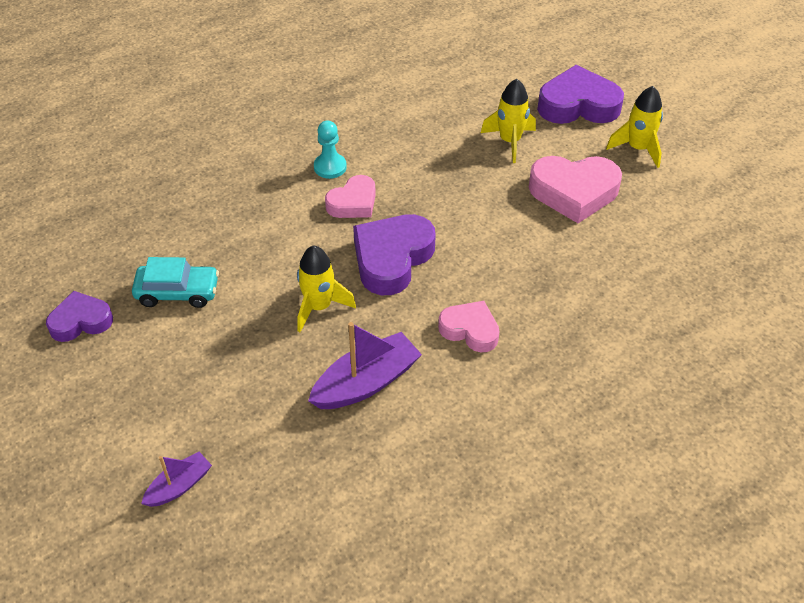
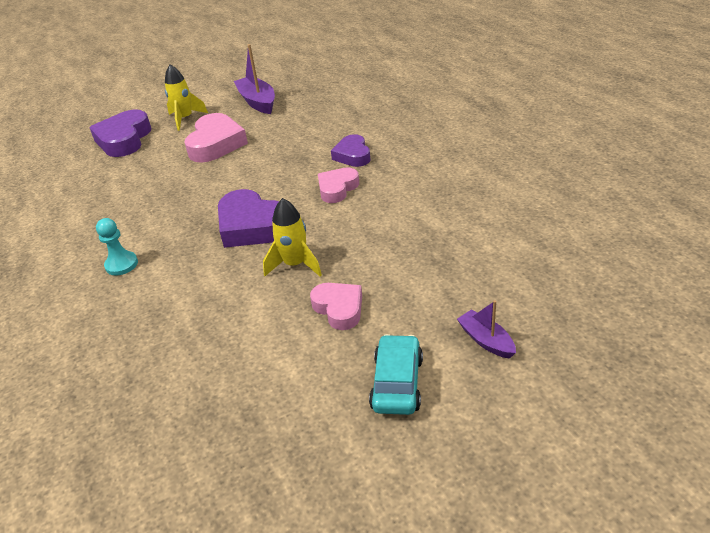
camera: 80 degrees left, 10 degrees down
(81, 321) = (270, 446): purple heart -> purple heart (352, 155)
(178, 292) = (250, 363): turquoise car -> turquoise car (397, 383)
(353, 203) = (176, 249): pink heart -> pink heart (339, 308)
(366, 383) = (381, 236): purple boat -> purple boat (257, 102)
(509, 141) = (146, 169): yellow rocket -> none

